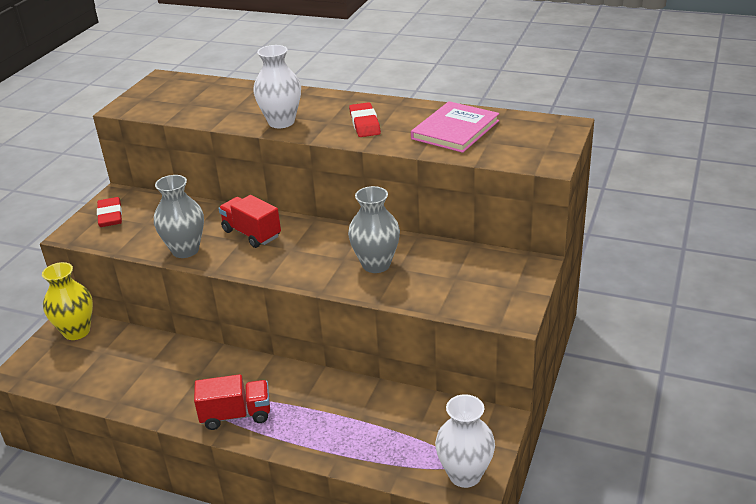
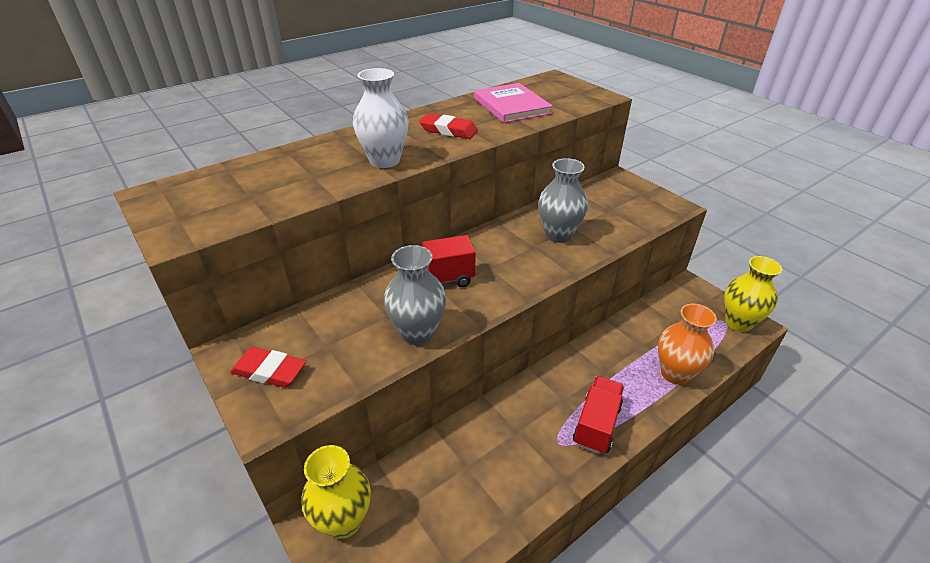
camera: 60 degrees left, 5 degrees up
(339, 446) = (675, 373): none -> orange vase
(465, 475) = (738, 322): white vase -> yellow vase

